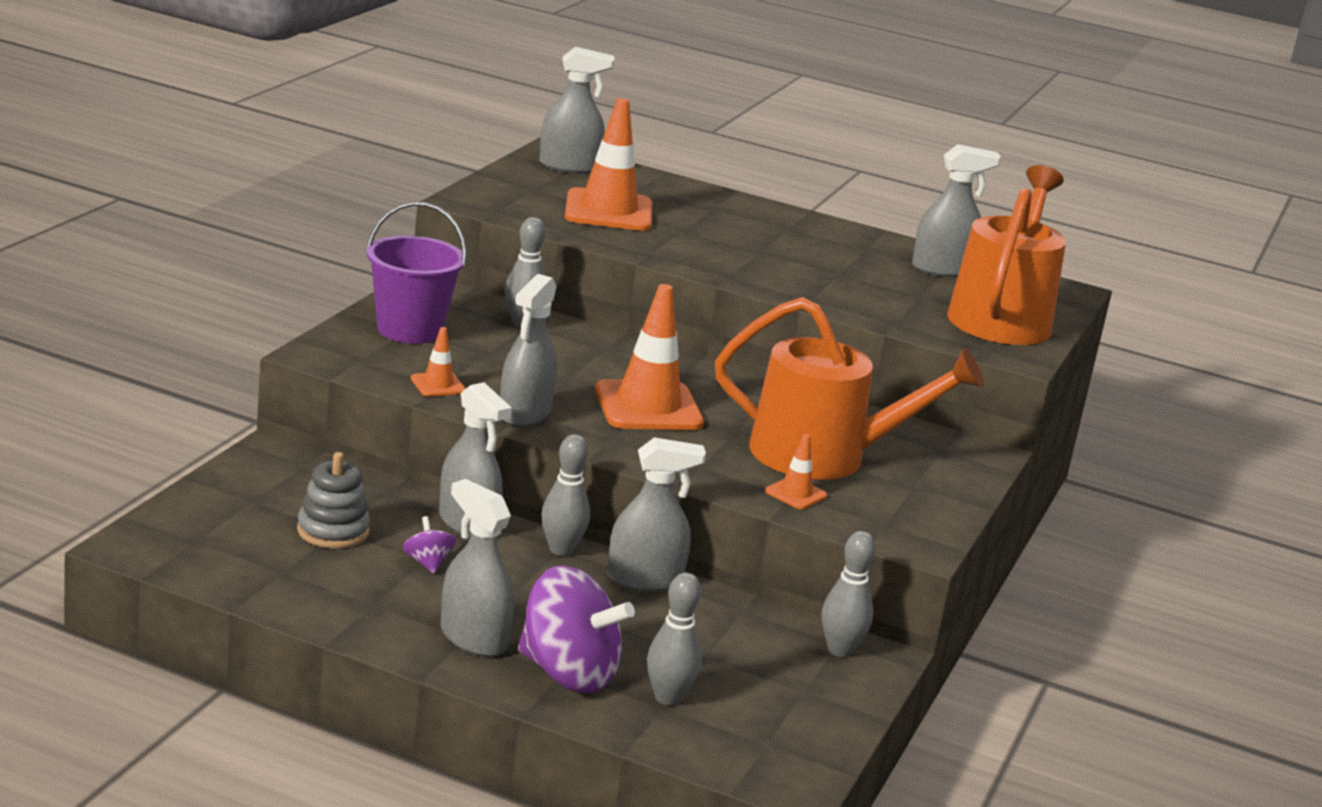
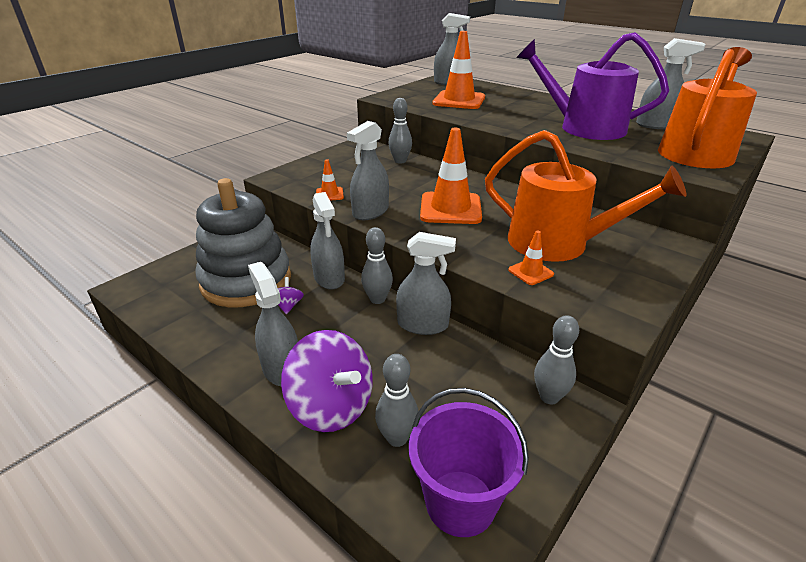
camera: 20 degrees right, 10 degrees up
(333, 531) = (246, 281): grey stacking toy -> grey stacking toy, size x2.08
(409, 330) = (335, 164): purple bucket -> purple bucket (460, 502)
(834, 273) = (584, 127): none -> purple watering can

